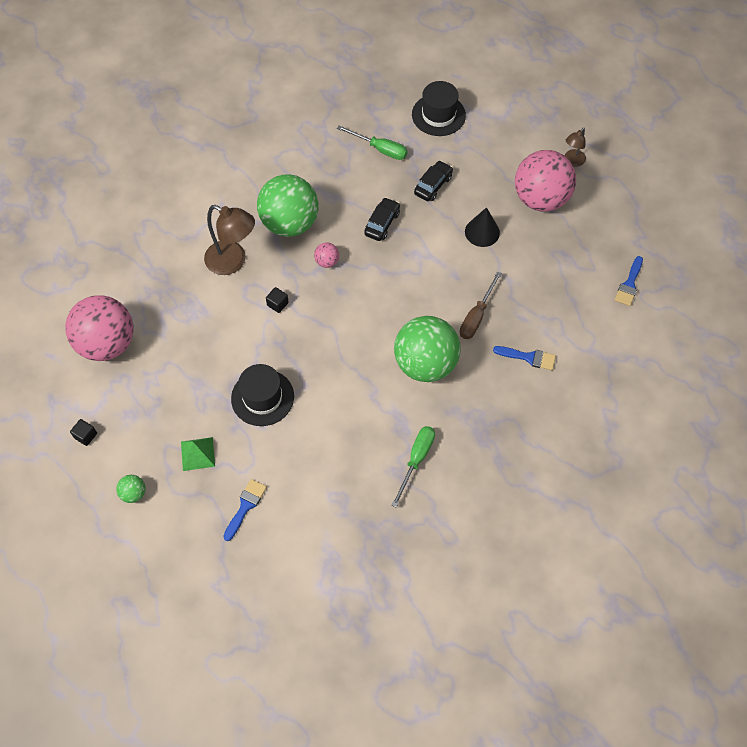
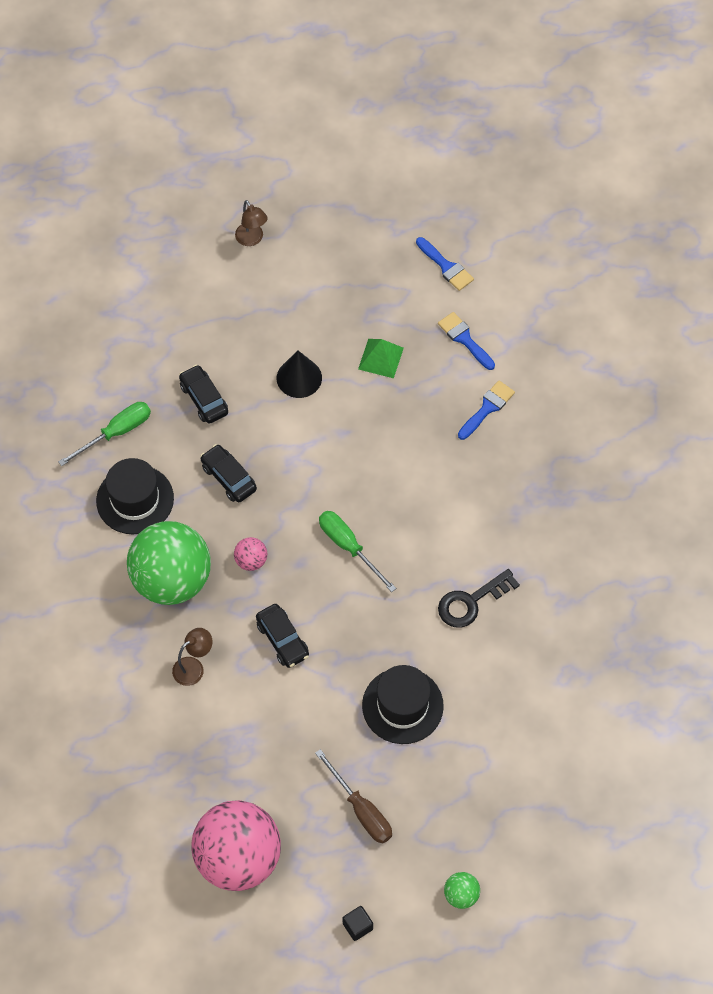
camera: 65 degrees left, 0 degrees up
(197, 454) = (442, 805): green pyramid -> green pyramid (380, 358)
(233, 262) = (194, 667): brown lamp -> brown lamp, size x0.55
(245, 506) = (533, 777): blue brush -> blue brush (464, 339)
(277, 304) = (282, 639): black cube -> black car
(365, 409) = (471, 602): none -> black key
(416, 460) = (558, 576): green screwdriver -> green screwdriver (349, 547)
(425, 364) = (444, 515): green ball -> none
(438, 115) = (101, 346): black hat -> black hat (135, 499)
(476, 316) = (409, 435): brown screwdriver -> brown screwdriver (361, 809)
(540, 199) = (286, 297): pink ball -> none

